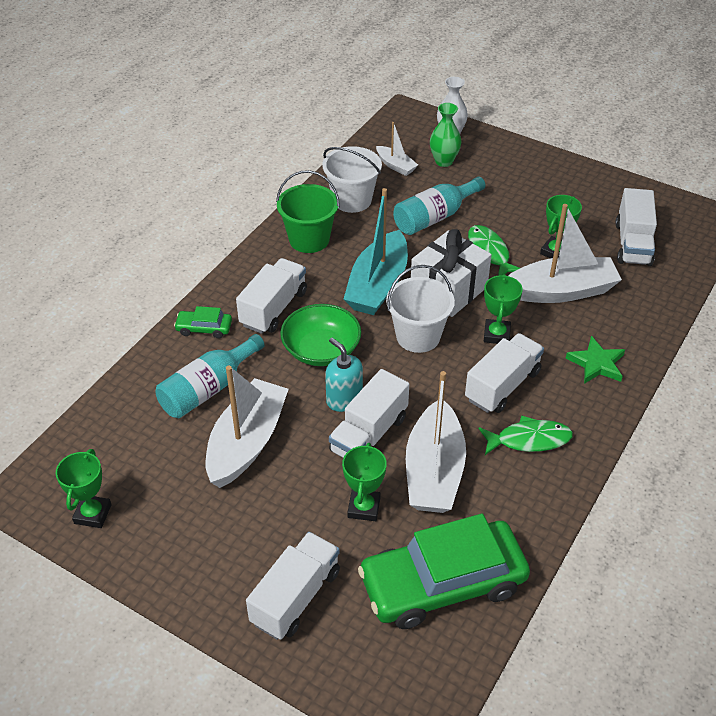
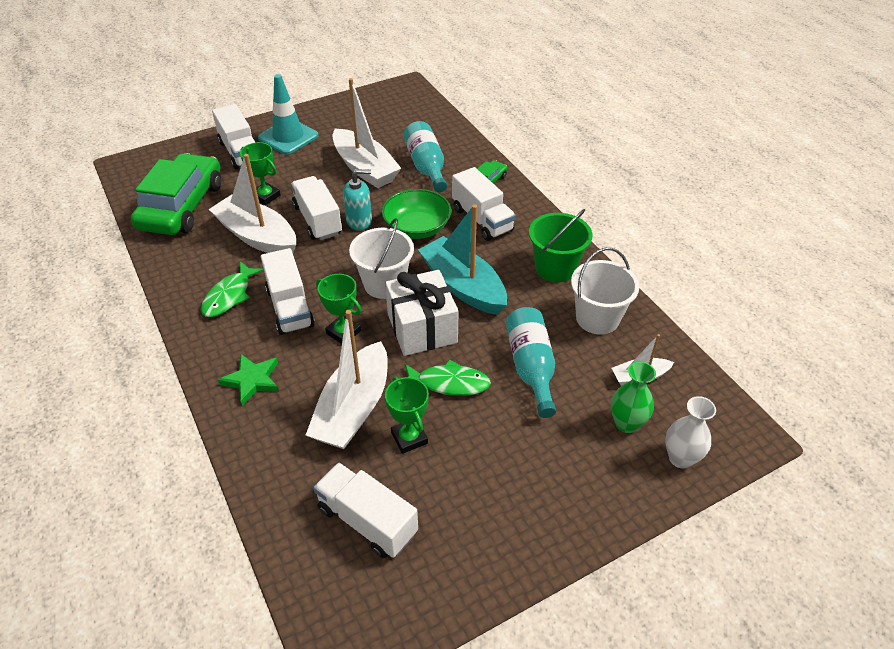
camera: 120 degrees right, 0 degrees up
(93, 514) = (370, 104): green trophy -> none
(227, 562) = (288, 137): none -> turquoise traffic cone

